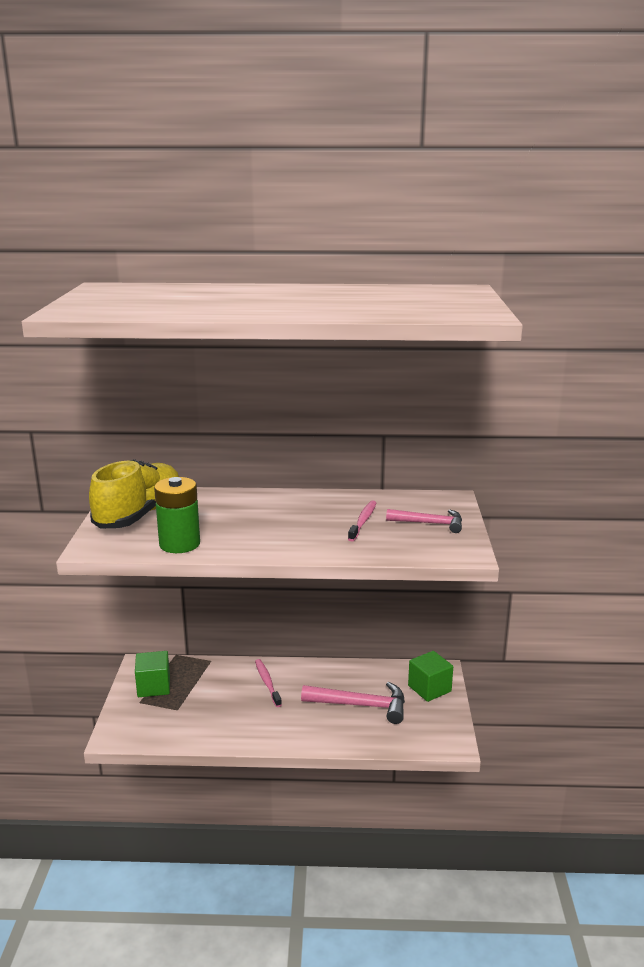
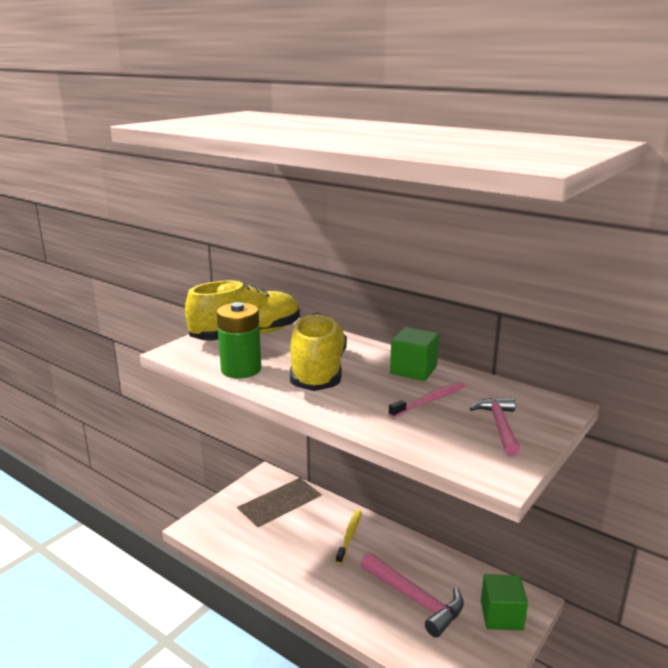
camera: 35 degrees right, 0 degrees up
(154, 686) = (258, 498): green cube -> green cube (413, 370)
(249, 526) = (318, 371): none -> yellow shoe
(267, 683) = (349, 536): pink toothbrush -> yellow toothbrush
(430, 523) = (499, 426): pink hammer -> pink hammer turned 135 degrees counterclockwise

